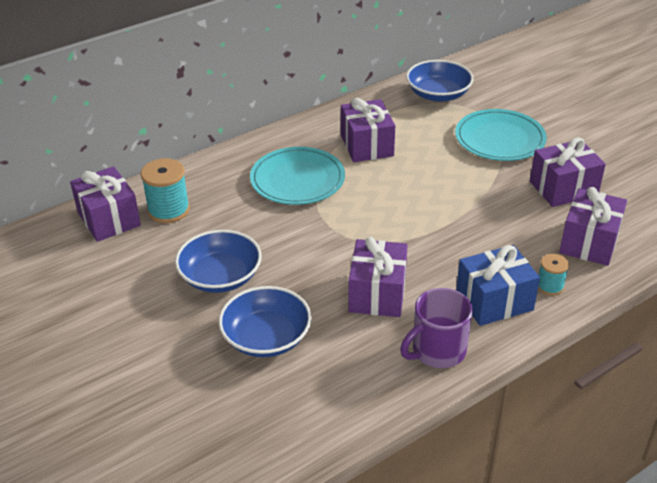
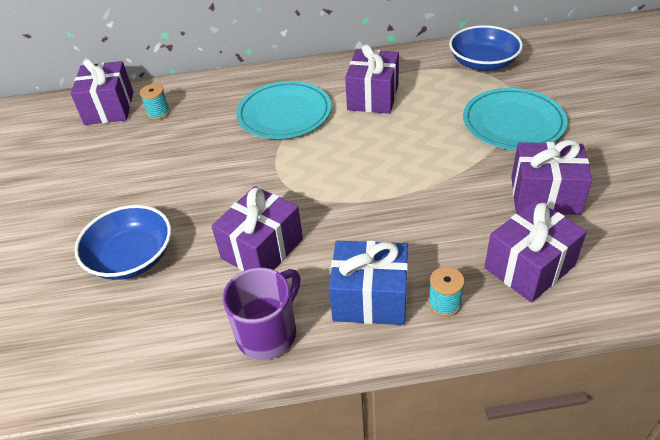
camera: 30 degrees right, 5 degrees up
(168, 210) = (158, 113): turquoise spool -> turquoise spool, size x0.59
(220, 276) = (146, 185): blue bowl -> none
(437, 351) = (268, 333): purple mug -> purple mug turned 135 degrees clockwise

